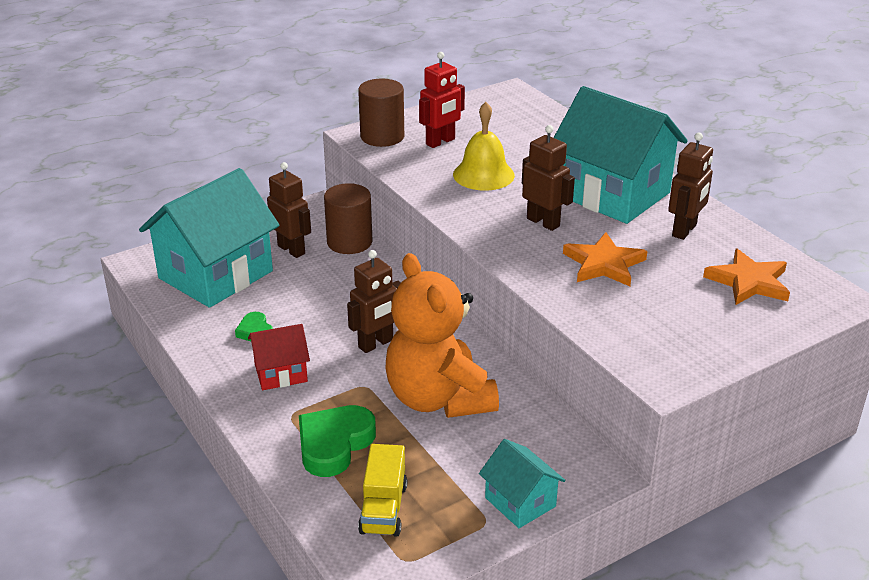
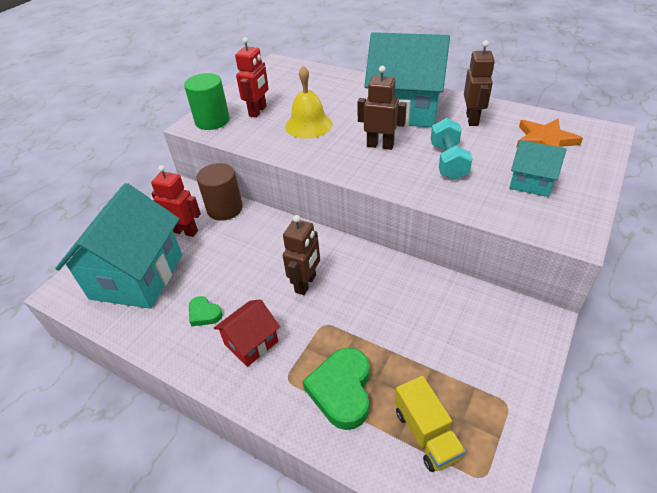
camera: 25 degrees left, 10 degrees up
(292, 250) = (185, 231): brown robot -> red robot
(382, 136) = (212, 121): brown cylinder -> green cylinder
(438, 398) = (386, 310): orange teddy bear -> none
(520, 502) = (514, 372): turquoise house -> turquoise house (531, 182)
(604, 264) = (448, 161): orange star -> turquoise dumbbell

